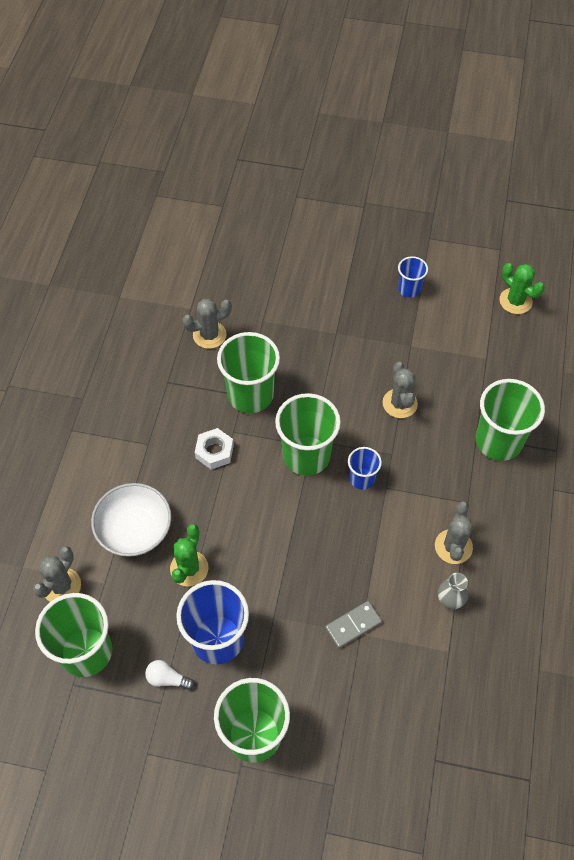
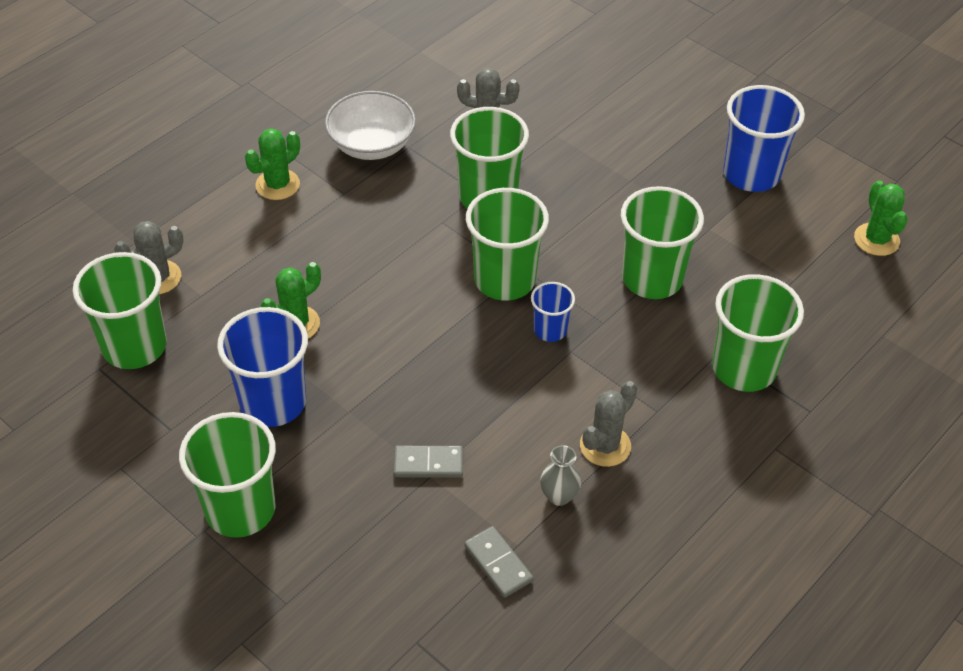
camera: 30 degrees right, 10 degrees down
(95, 462) = (277, 185): none -> green cactus
(135, 530) = (268, 263): white bowl -> white bowl (371, 145)
(167, 679) = (194, 412): white light bulb -> none
(214, 451) = (407, 231): white nut -> none
(399, 403) = (652, 278): grey cactus -> green cup
(409, 289) = (751, 174): blue cup -> blue cup, size x1.89
(446, 672) = (498, 563): none -> grey domino

